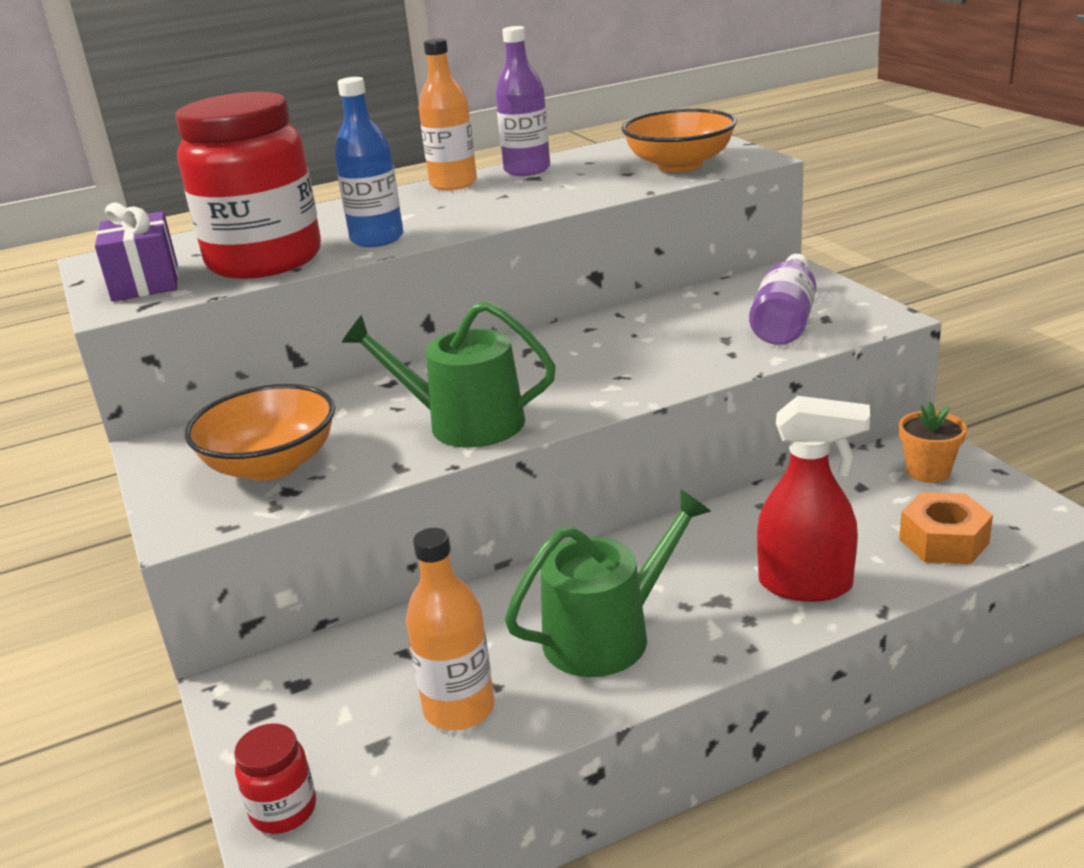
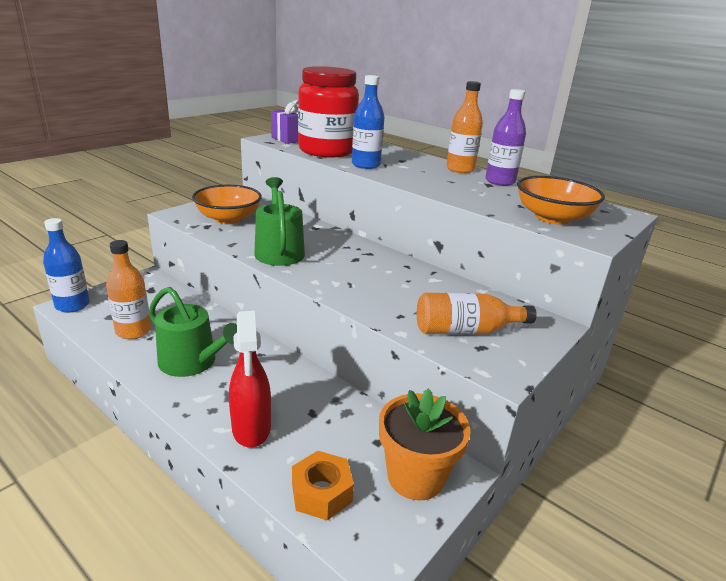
camera: 60 degrees right, 0 degrees up
(283, 810) = (72, 305): red jar -> blue bottle
(785, 320) = (466, 330): purple bottle -> orange bottle
(928, 471) = (415, 476): orange flower pot -> orange flower pot, size x1.71

